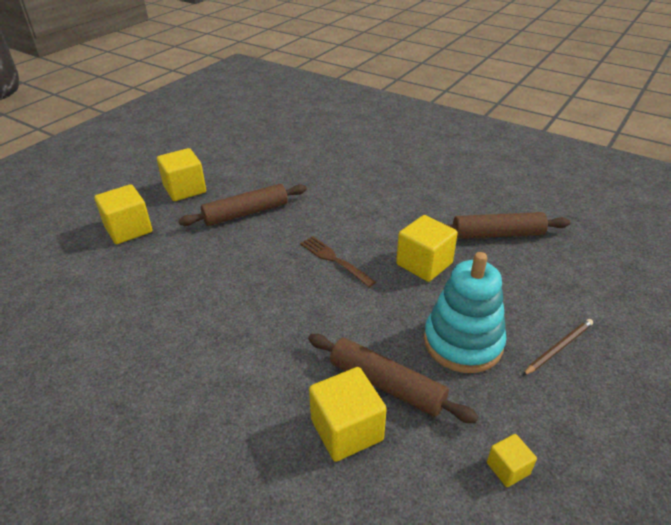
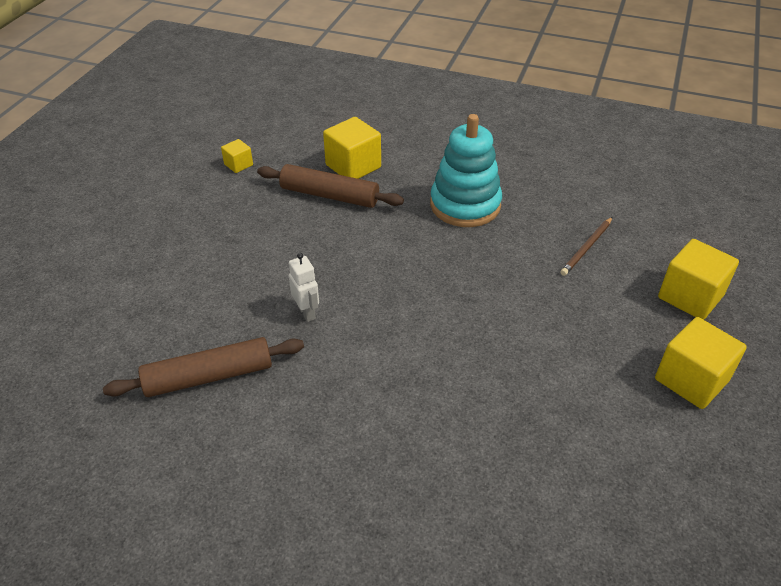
camera: 165 degrees right, 5 degrees up
(246, 213) = (566, 351): brown rolling pin -> none
(335, 260) = (414, 299): brown fork -> none
(424, 264) = (307, 312): yellow cube -> white robot
(463, 342) = (265, 236): turquoise stacking toy -> turquoise stacking toy (465, 205)
(558, 348) = (175, 245): brown pencil -> brown pencil (586, 248)

